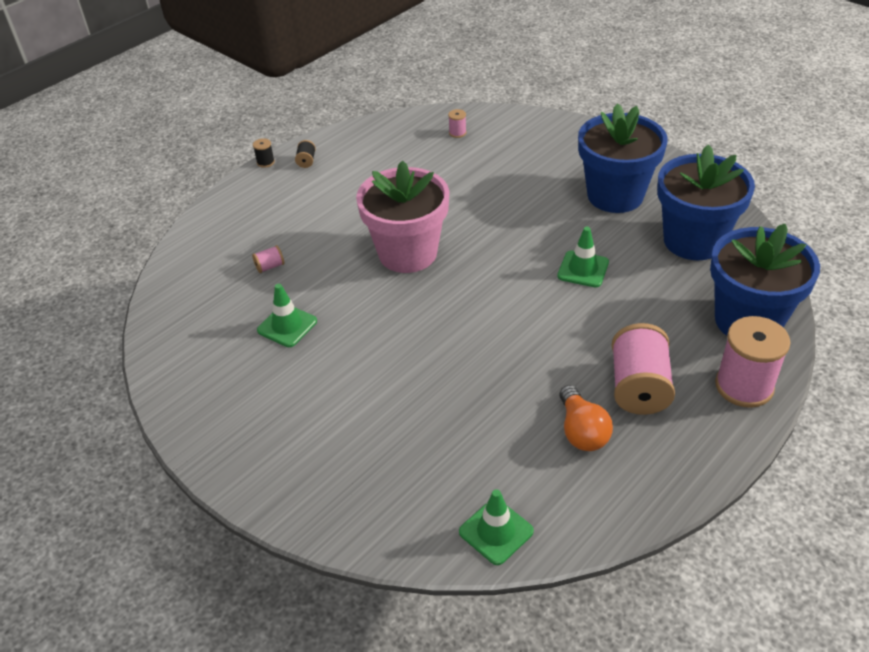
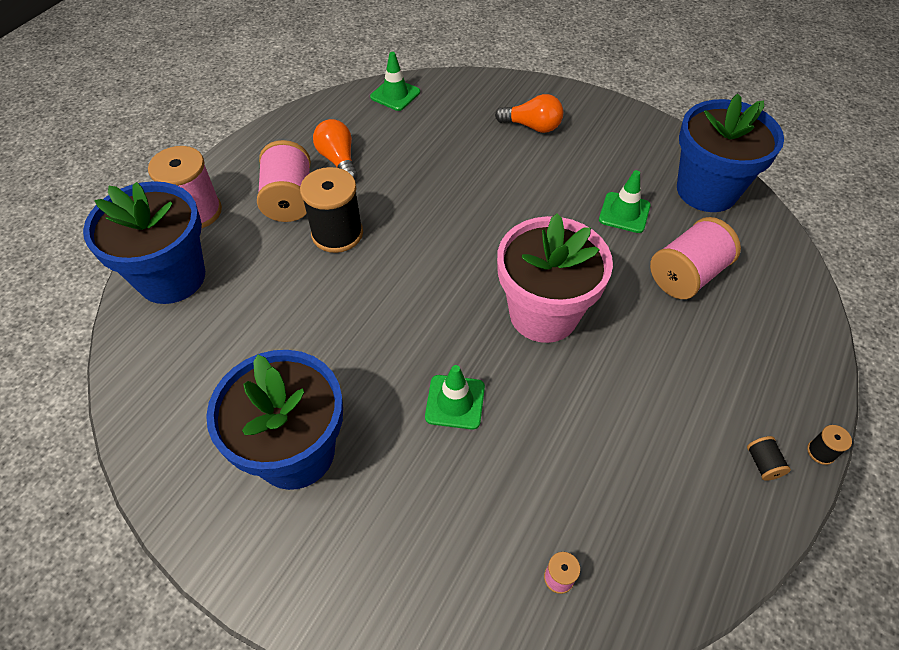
camera: 165 degrees right, 10 degrees up
(270, 266) = (687, 275): pink spool -> pink spool, size x2.36
(328, 446) = (532, 126): none -> orange light bulb
(583, 269) = (339, 318): green traffic cone -> green traffic cone (455, 402)
(584, 342) = (337, 233): none -> black spool
(693, 241) = (203, 380): blue flower pot -> blue flower pot (706, 190)

